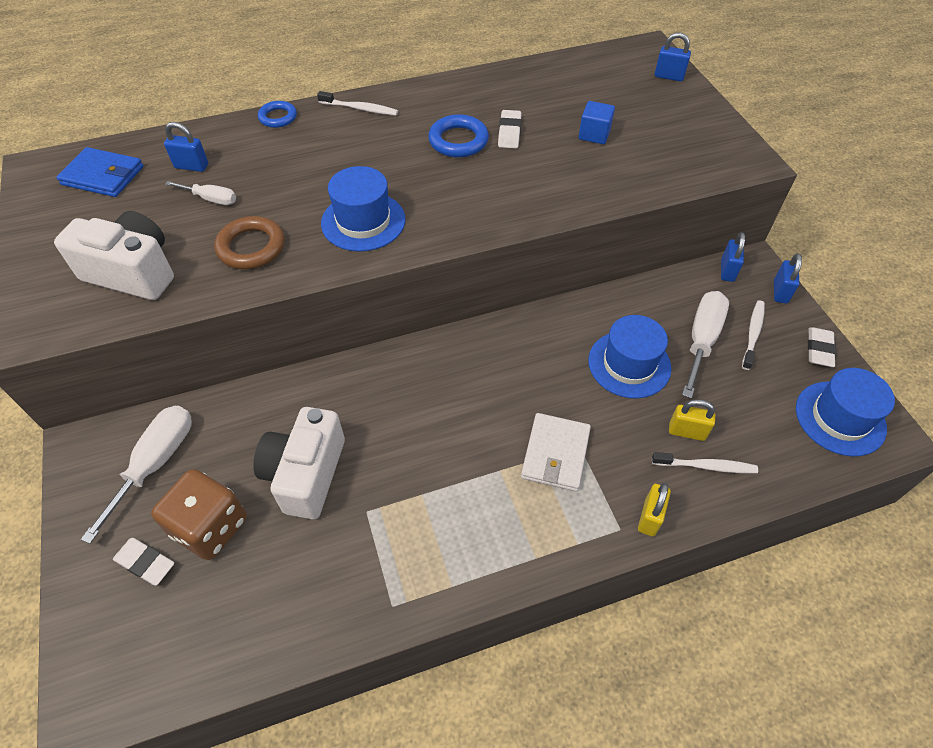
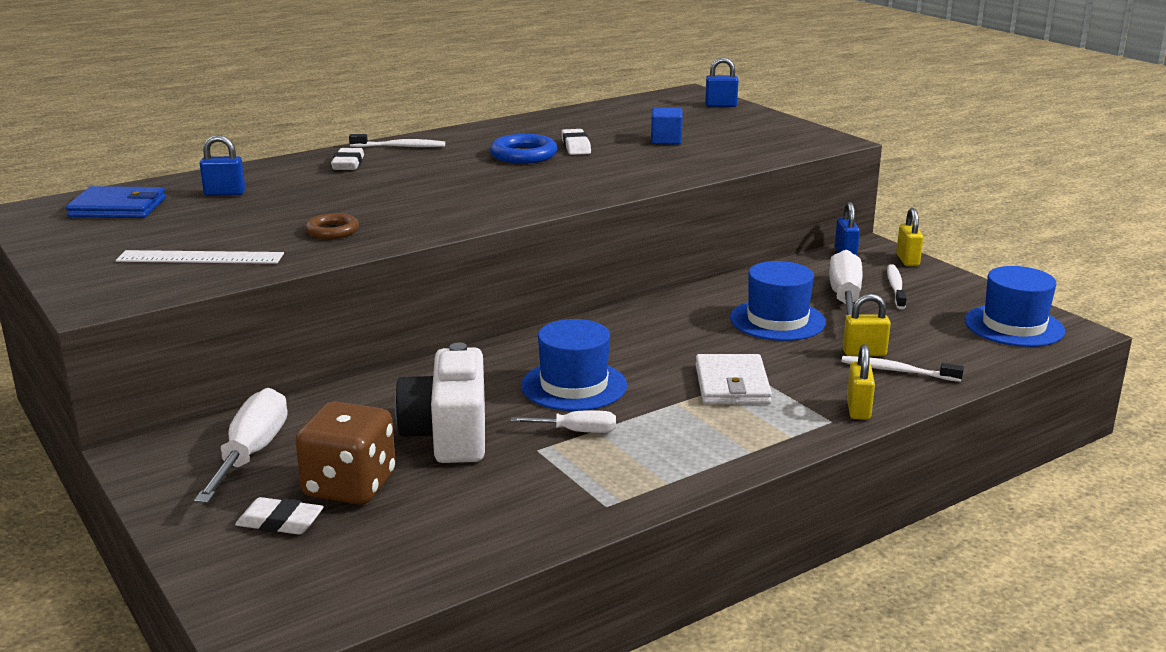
camera: 15 degrees left, 30 degrees down
(133, 273) = (200, 257): white camera -> white ruler
(211, 199) = (263, 209): white screwdriver -> white screwdriver (577, 431)
(251, 247) = (332, 231): brown ring -> brown ring, size x0.66
(278, 117) = (307, 159): blue ring -> none
(363, 221) = (450, 206): blue hat -> blue hat (574, 385)
(706, 466) = (897, 371): white toothbrush -> white toothbrush turned 150 degrees counterclockwise
(780, 292) = (907, 260): blue padlock -> yellow padlock
(819, 350) = (968, 289): white eraser -> white eraser (348, 164)

